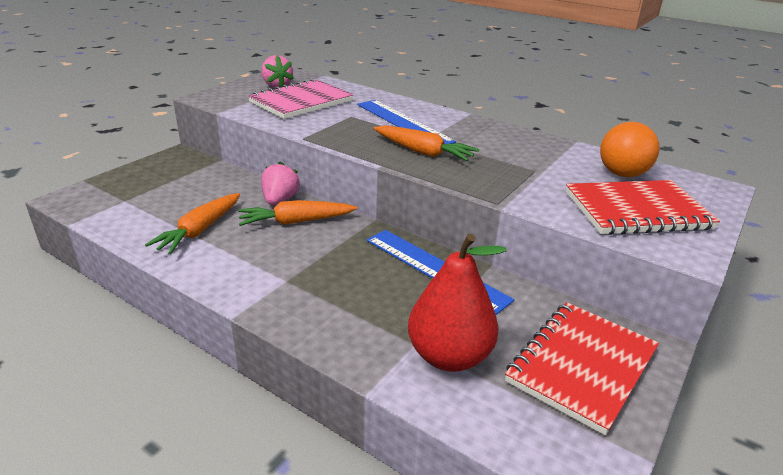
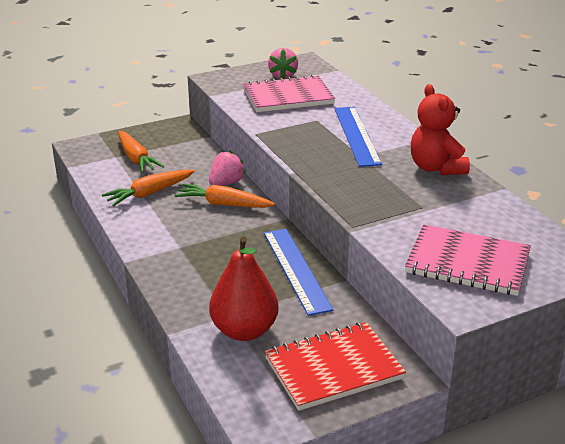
camera: 30 degrees right, 0 degrees up
(423, 152) = (342, 168): orange carrot -> orange carrot (136, 158)
(504, 136) = (436, 168): none -> red teddy bear
(622, 174) = (503, 229): orange ball -> none
(636, 211) = (467, 263): red notebook -> pink notebook

